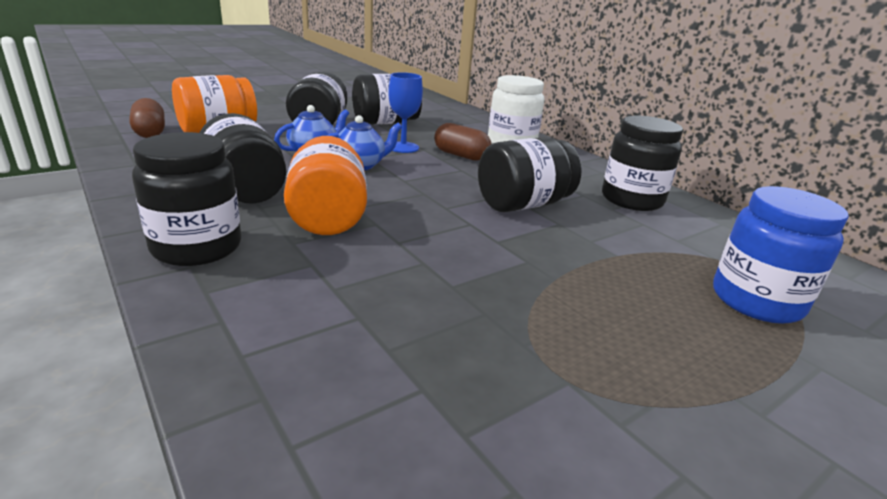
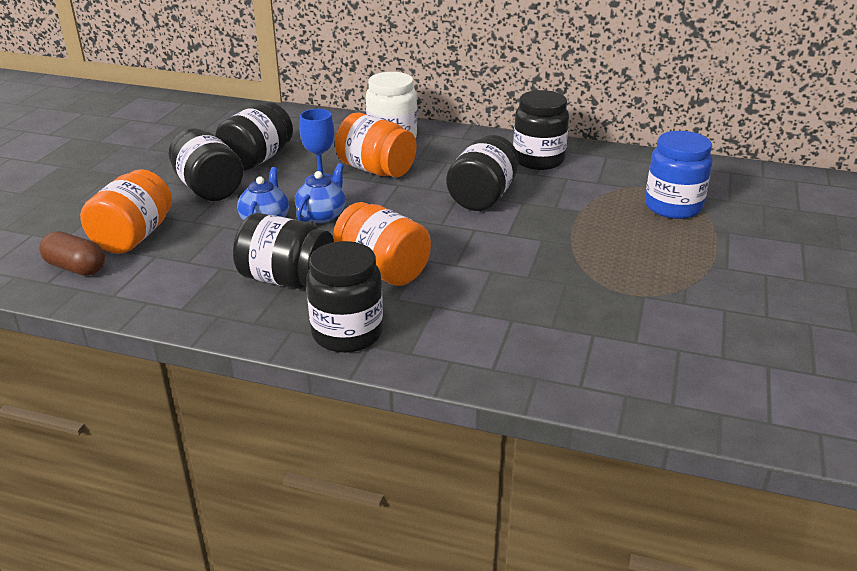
camera: 35 degrees left, 5 degrees up
(461, 155) = (376, 170): brown capsule -> orange jar

